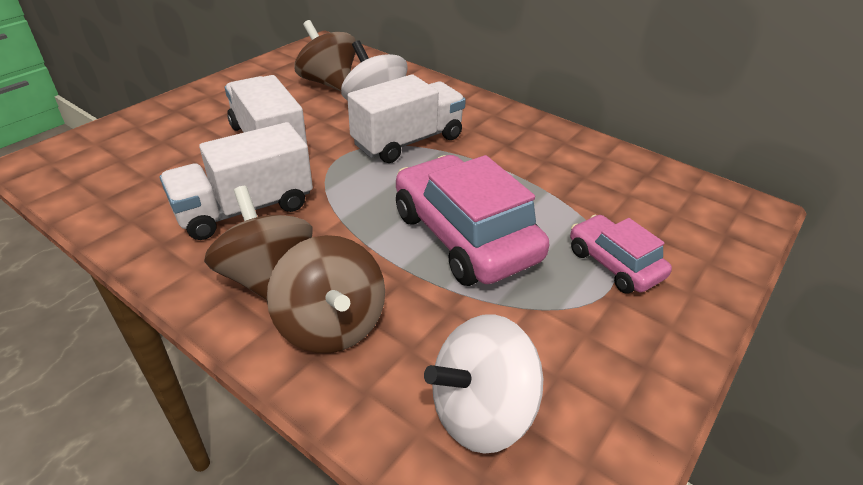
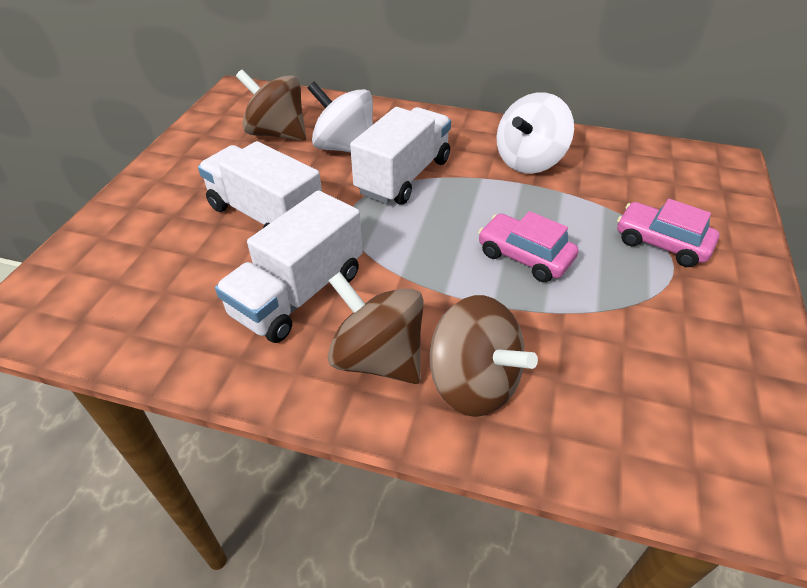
camera: 20 degrees left, 5 degrees up
(464, 236) = (524, 256): pink car -> pink car, size x0.56
(480, 411) = (655, 414): white spinning top -> white spinning top (529, 161)

